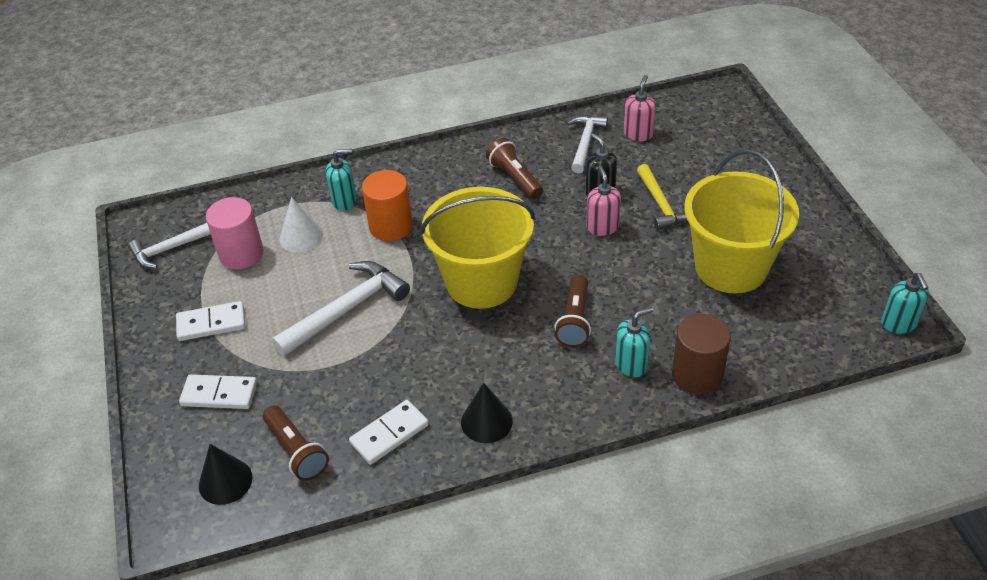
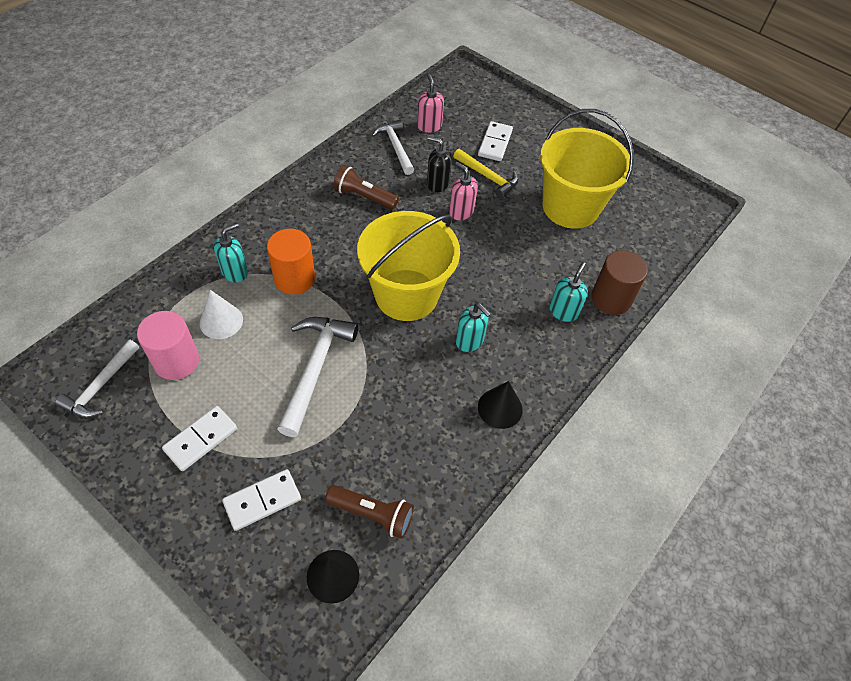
camera: 40 degrees left, 10 degrees up
(389, 434) = (435, 458): white domino -> white domino (495, 143)
(575, 320) = (499, 295): brown flashlight -> none
(899, 324) = (698, 205): turquoise soap dispenser -> turquoise soap dispenser (469, 341)

